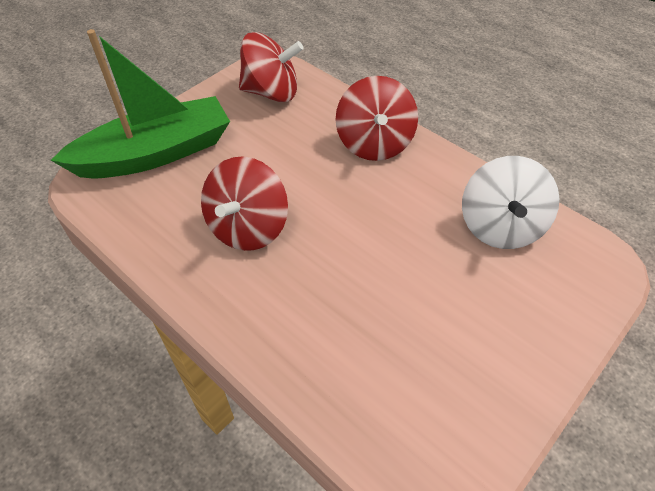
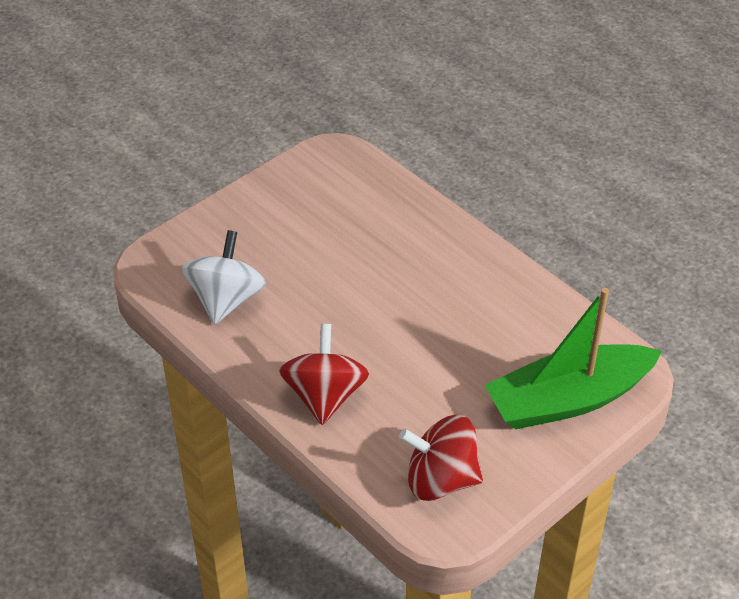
camera: 175 degrees left, 5 degrees down
(248, 227) = (461, 313): red spinning top -> none

